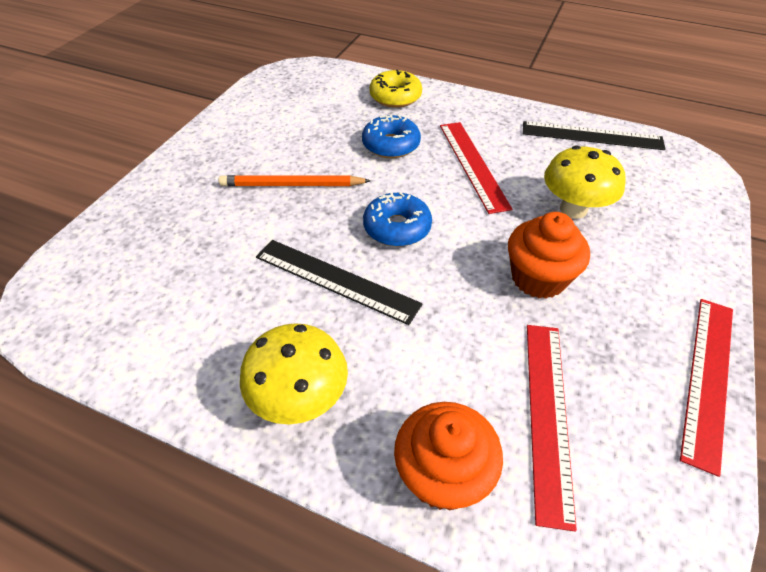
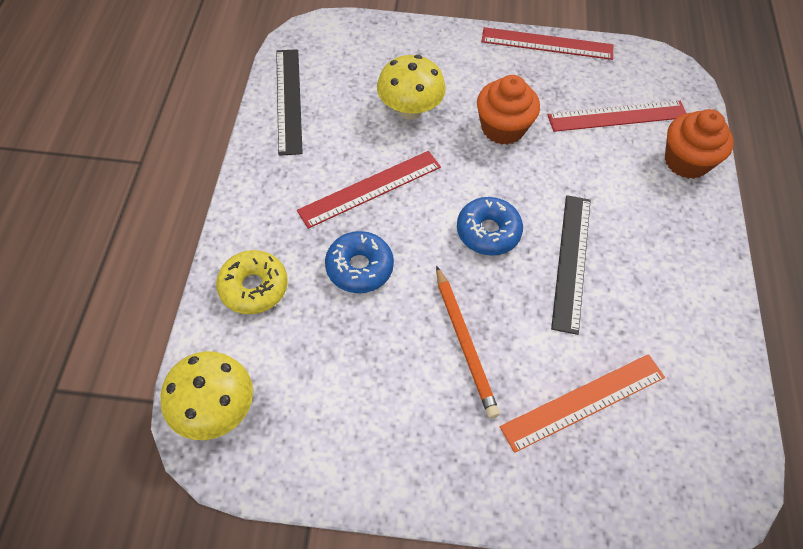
camera: 110 degrees left, 10 degrees up
(195, 240) = (583, 401): none -> orange ruler
(300, 398) = (686, 250): yellow mushroom -> yellow mushroom (215, 410)

